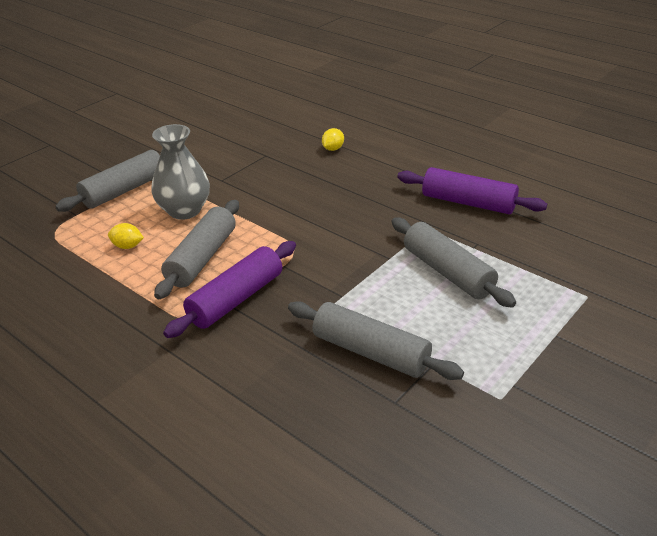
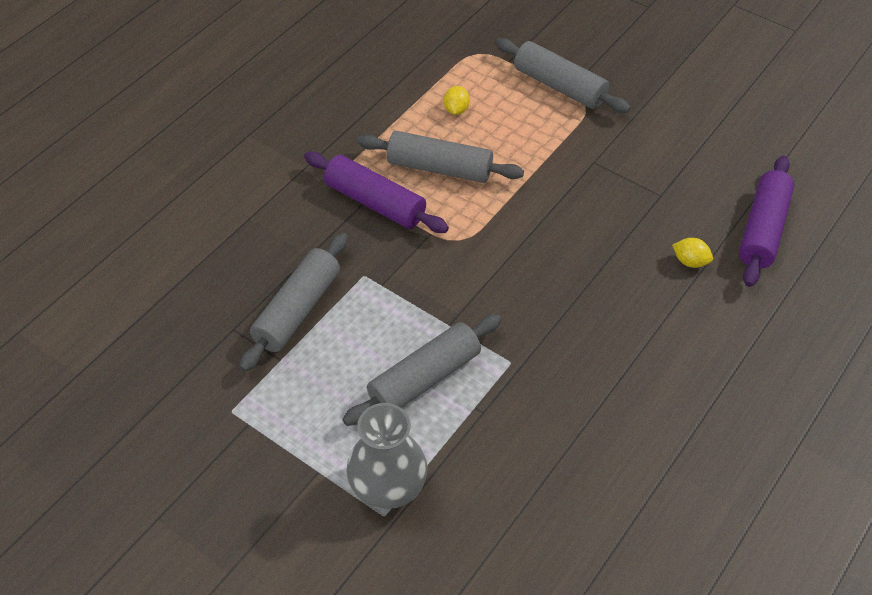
camera: 85 degrees right, 15 degrees up
(184, 210) = (525, 141): grey vase -> grey vase (388, 487)
(468, 202) = (574, 409): purple rolling pin -> purple rolling pin (763, 229)

